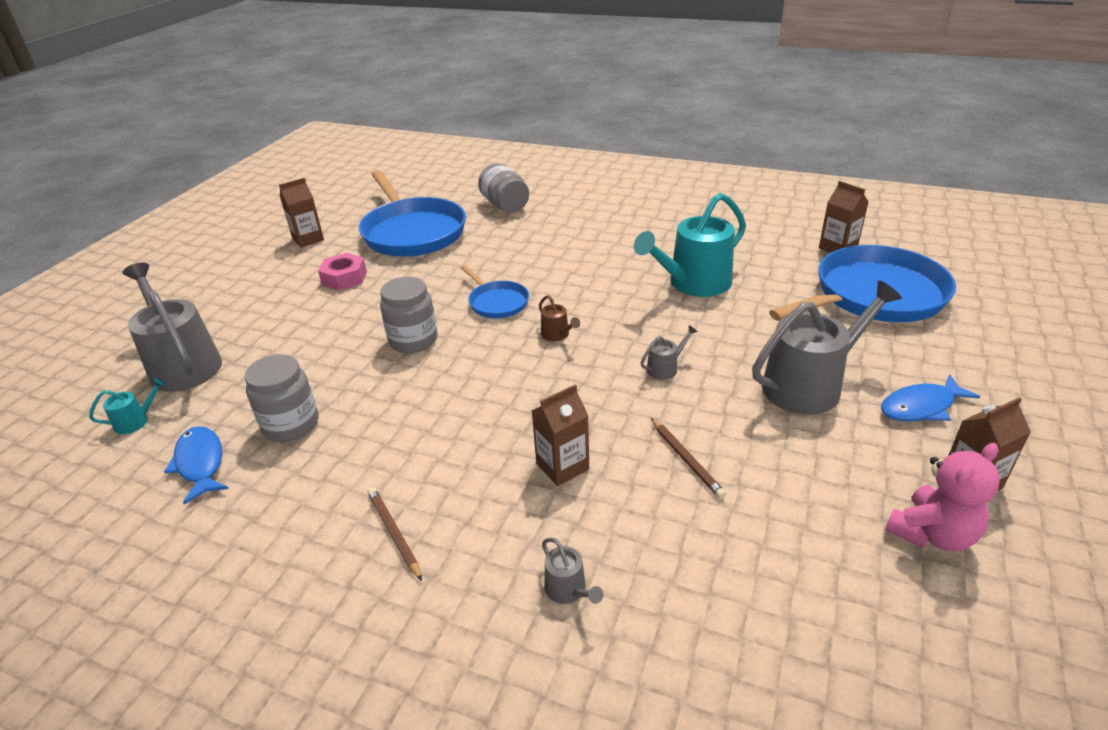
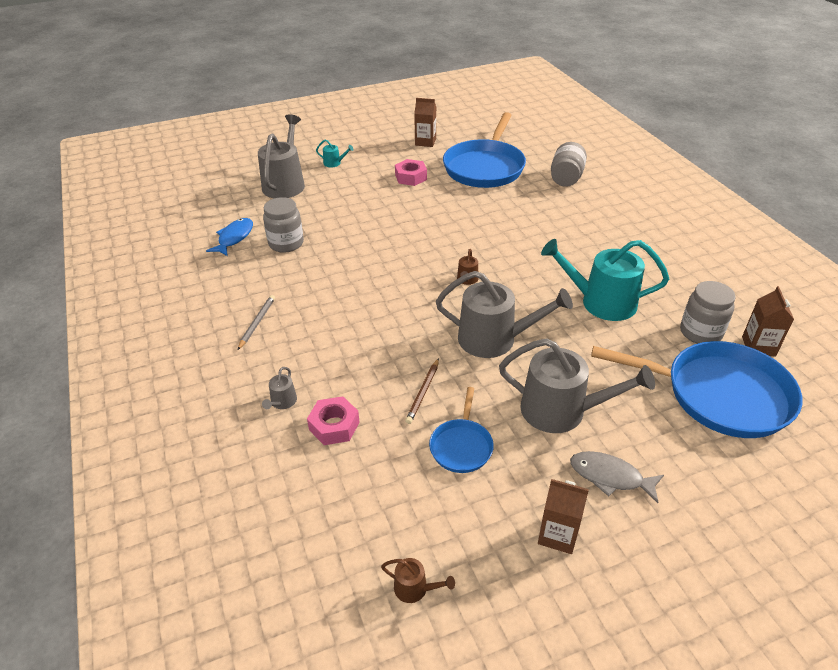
camera: 45 degrees right, 5 degrees up
(135, 421) = (237, 201): turquoise watering can -> turquoise watering can (334, 163)
(394, 533) = (257, 323): brown pencil -> grey pencil
(413, 340) = (393, 235): grey jar -> grey jar (700, 332)
(497, 302) = (465, 240): blue pan -> blue pan (461, 446)
(562, 466) = (362, 349): brown carton -> none
(662, 563) = (334, 426): none -> pink nut
(665, 368) = (494, 339): grey watering can -> grey watering can, size x2.36
(921, 407) = (610, 477): blue fish -> grey fish
(932, 534) = (483, 533): pink teddy bear -> none
(978, 638) = (414, 588): none -> brown watering can

